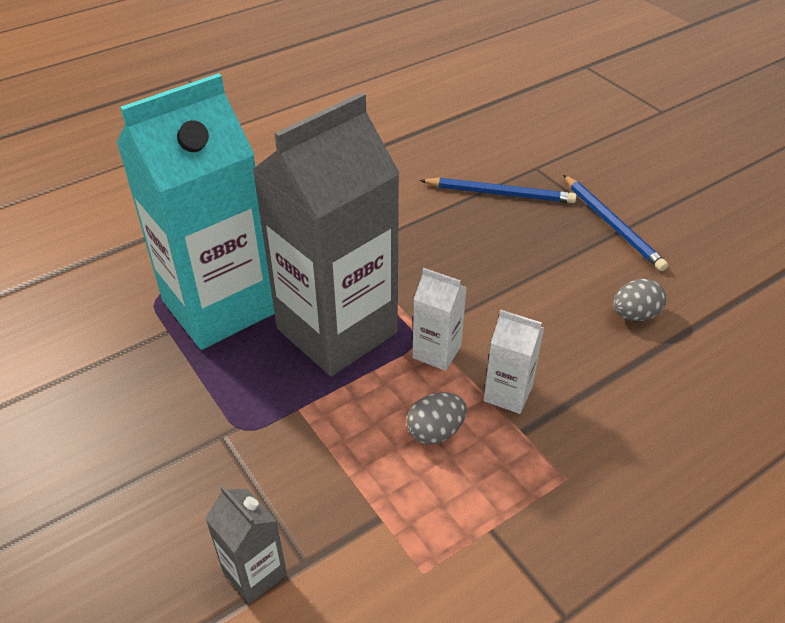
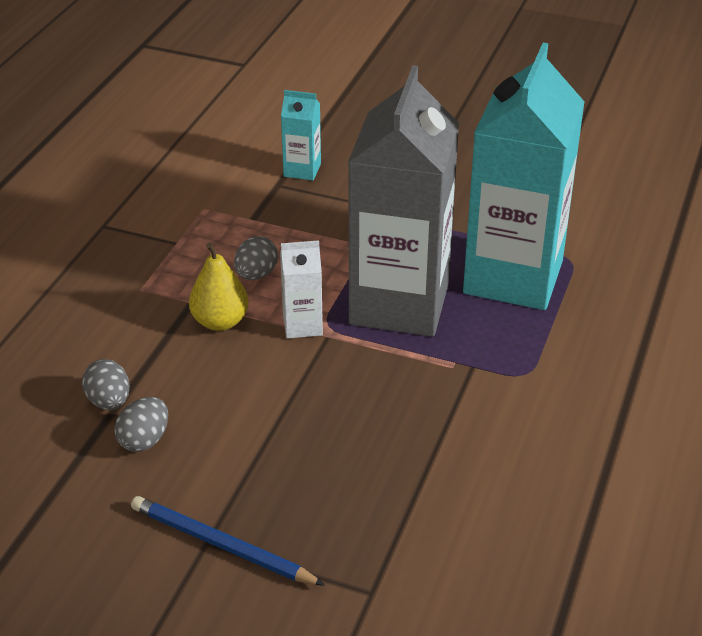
camera: 145 degrees right, 5 degrees down
(254, 573) = (302, 170): grey carton -> turquoise carton
(500, 193) = (382, 524): blue pencil -> none
(508, 394) = (220, 321): white carton -> yellow pear
(652, 362) = (109, 401): none -> grey egg

